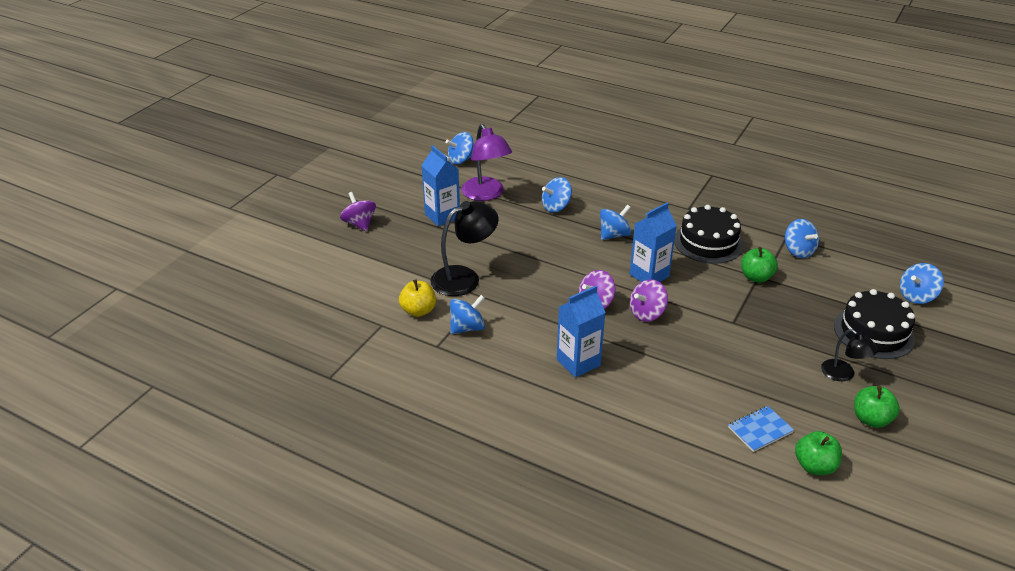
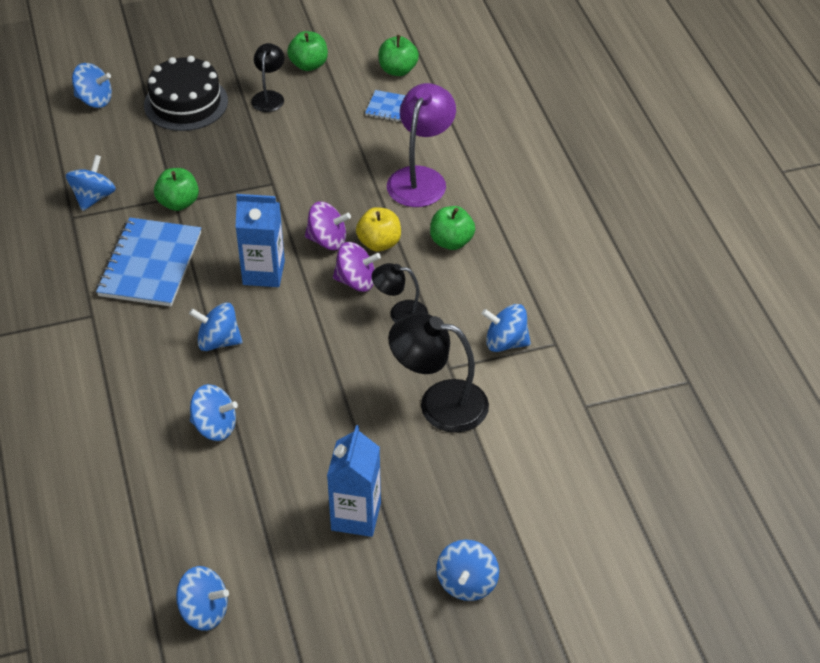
camera: 135 degrees left, 10 degrees up
(359, 224) = (467, 583): purple spinning top -> blue spinning top
(418, 311) = (531, 396): yellow apple -> yellow apple (379, 243)
(486, 194) = (260, 513): purple lamp -> purple lamp (421, 178)
(547, 304) = (400, 313): none -> black lamp
(578, 362) = (451, 242): blue carton -> green apple
(708, 242) = (150, 264): black cake -> blue notebook

